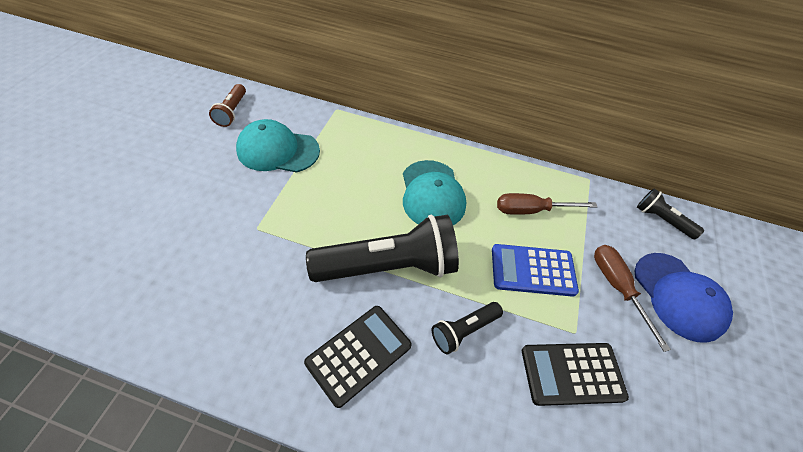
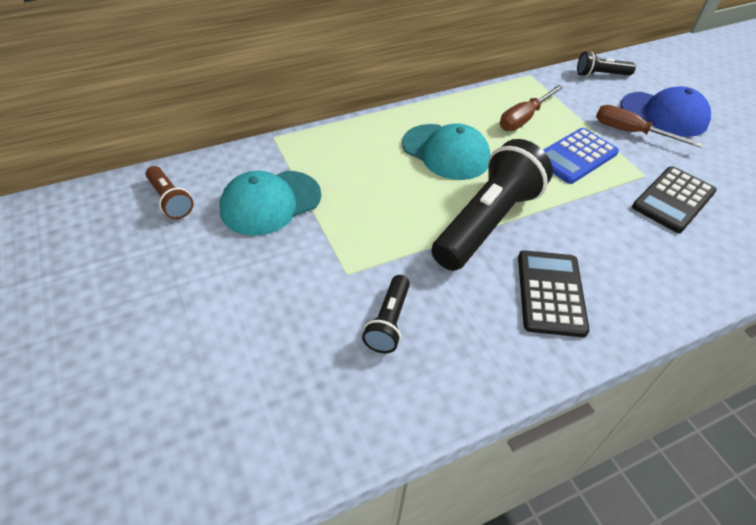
camera: 40 degrees left, 5 degrees down
(463, 330) = (589, 224): black flashlight -> black flashlight (388, 322)

